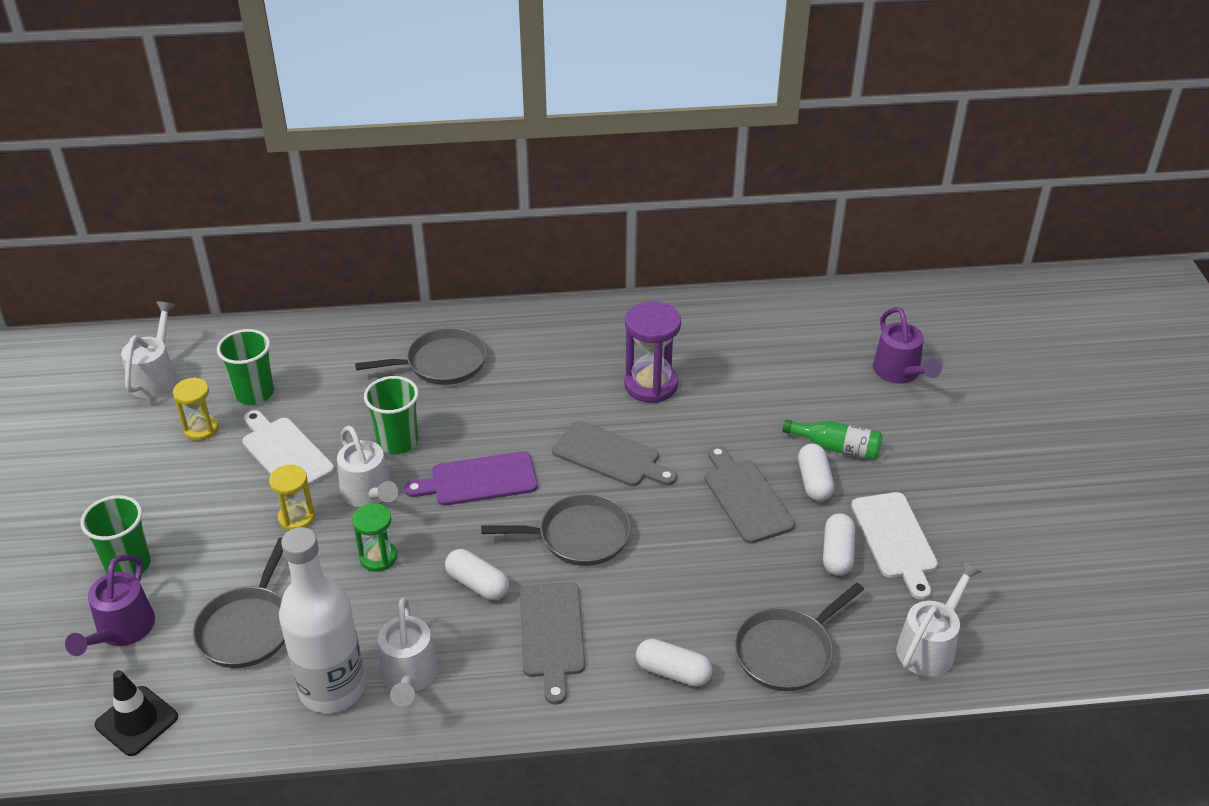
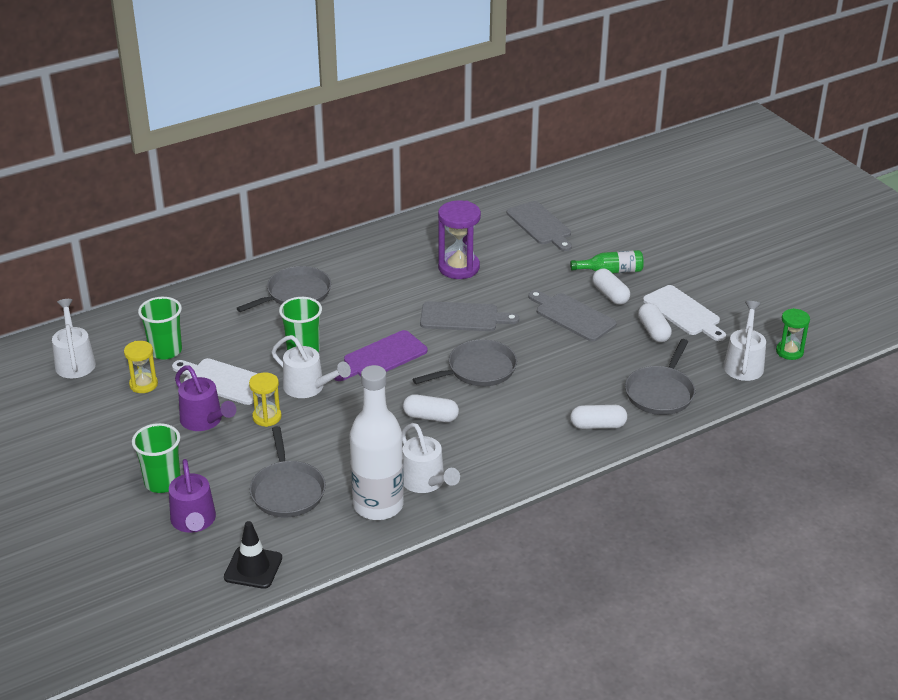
camera: 25 degrees left, 5 degrees down
(378, 557) = (347, 423): green hourglass -> green hourglass (789, 351)
(552, 635) = (503, 430): grey cutting board -> grey cutting board (540, 225)
(900, 373) = (621, 217): purple watering can -> purple watering can (205, 421)

